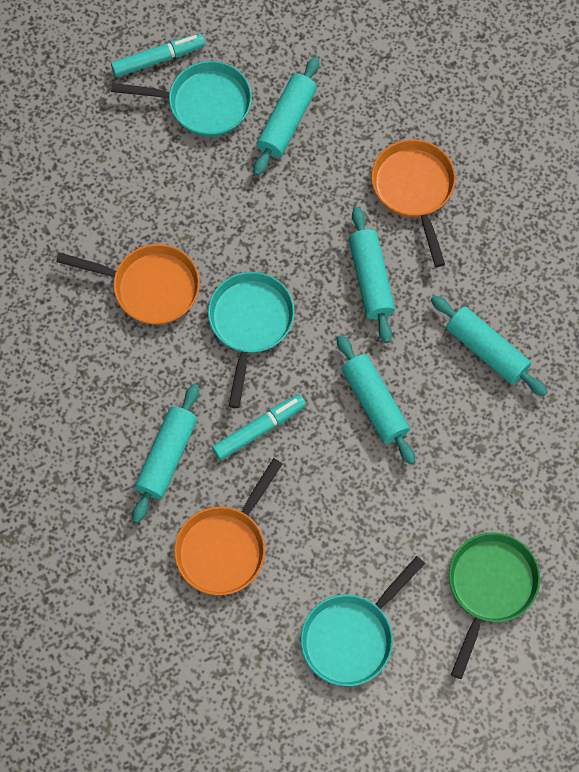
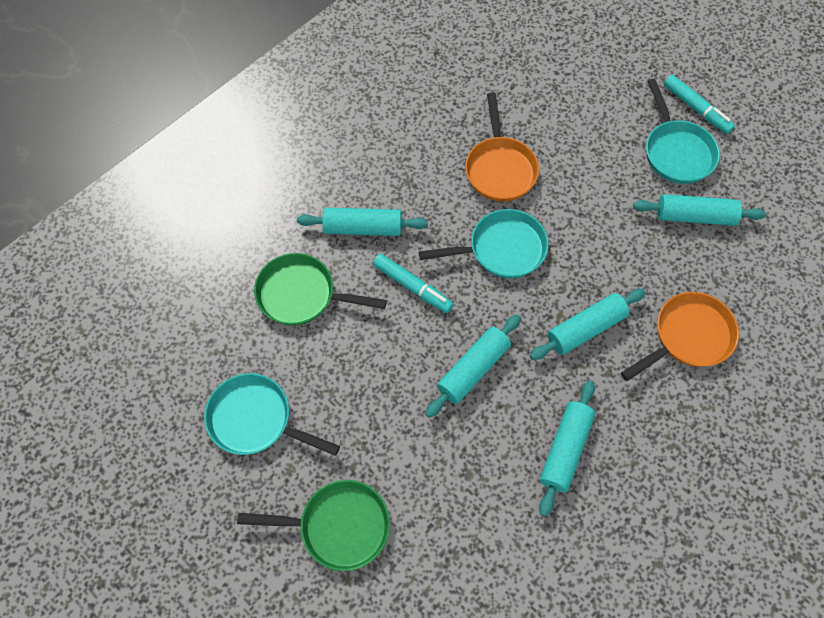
camera: 70 degrees right, 5 degrees down
(224, 547) = (302, 295): orange pan -> green pan

